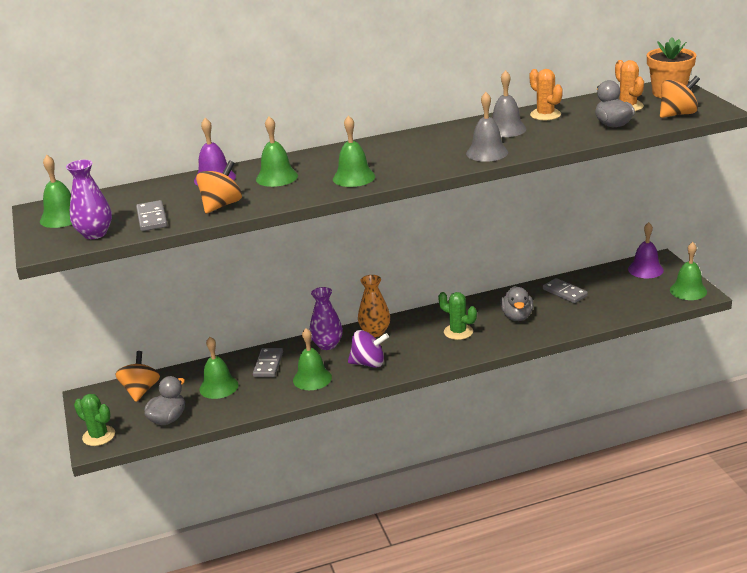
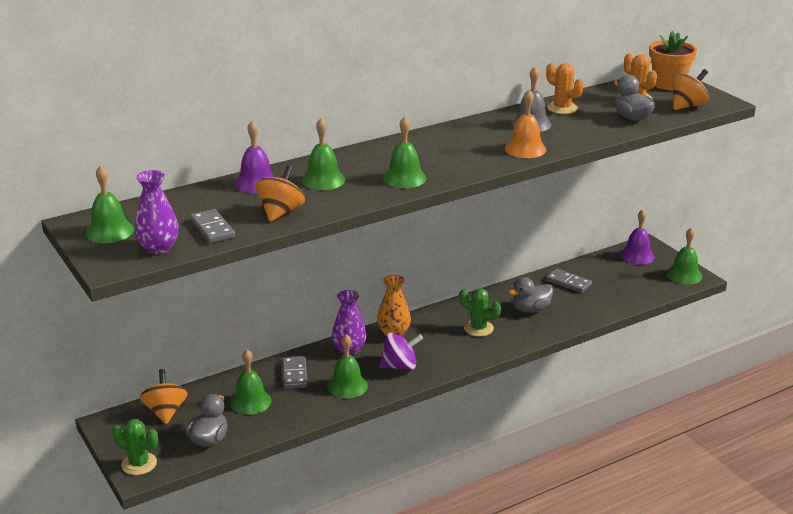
camera: 15 degrees left, 0 degrees up
(487, 153) = (525, 149): grey bell -> orange bell
(517, 316) = (531, 309): grey duck -> grey duck turned 75 degrees clockwise

